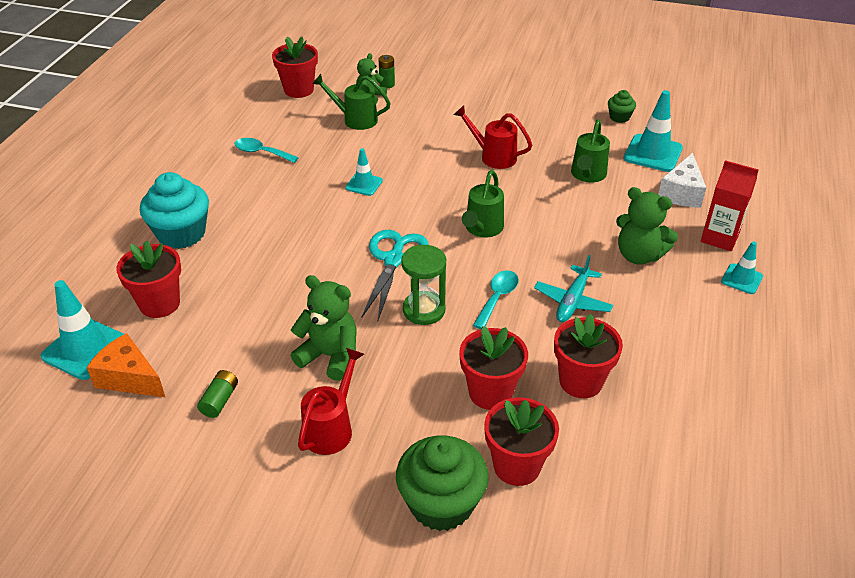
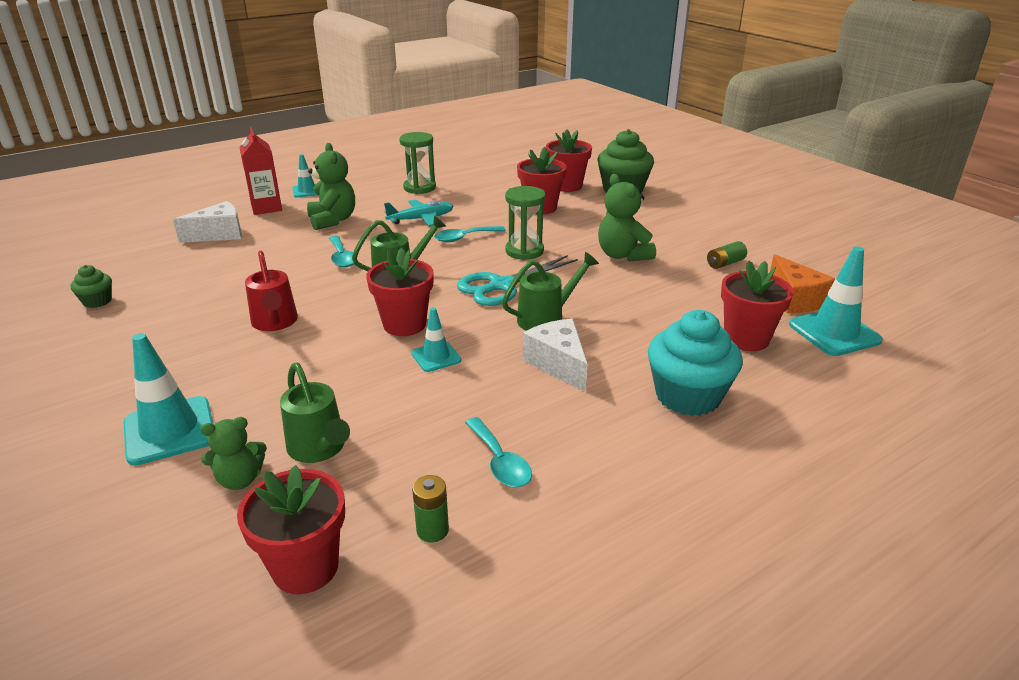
camera: 140 degrees left, 10 degrees down
(282, 216) = (558, 364): none -> white cheese
(331, 428) = (656, 228): red watering can -> none
(387, 84) = (181, 491): green battery -> green battery (432, 530)
(552, 222) = (341, 257): none -> turquoise spoon
(580, 381) = (483, 194): red flower pot -> red flower pot (404, 324)
(587, 175) = (244, 272): green watering can -> green watering can (546, 318)
(653, 153) = (161, 263): turquoise traffic cone -> turquoise traffic cone (170, 430)
(659, 352) = (419, 188): none -> green hourglass

